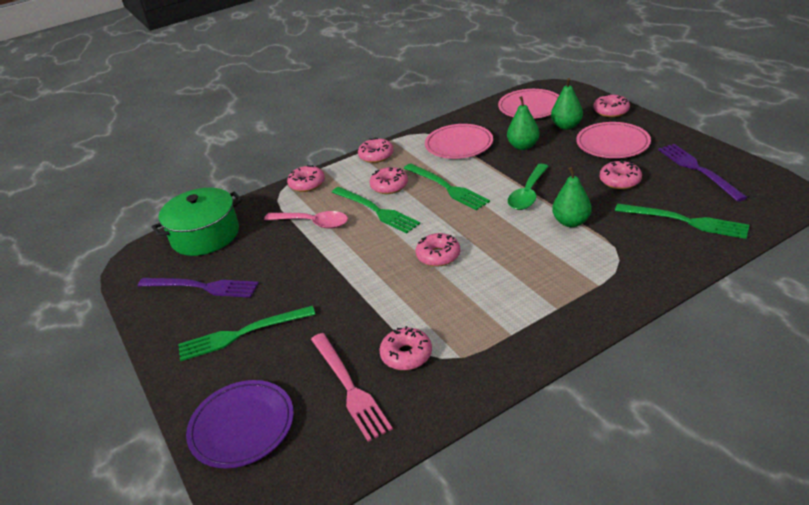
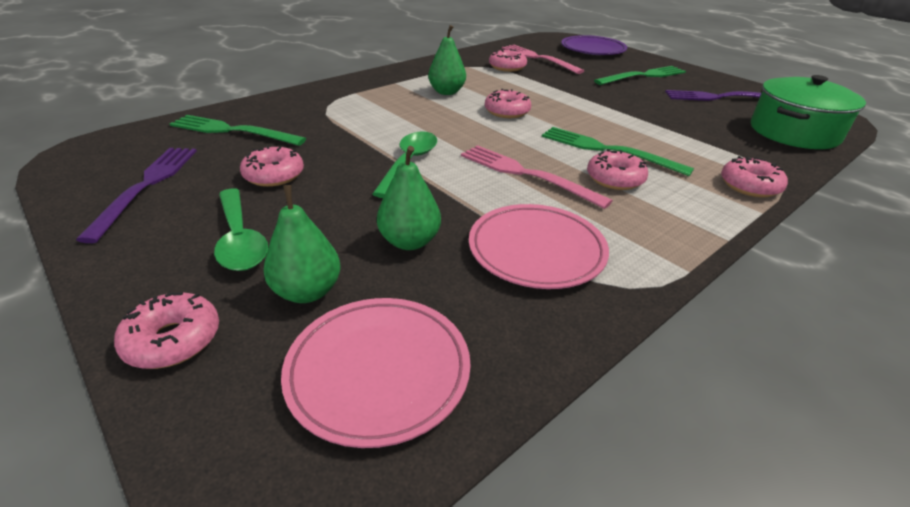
camera: 165 degrees right, 0 degrees up
(313, 223) = (676, 140): pink spoon -> none
(376, 156) = (685, 232): pink donut -> none
(446, 187) = (527, 174): green fork -> pink fork
(571, 222) = (362, 133): green pear -> green pear (446, 92)
(612, 144) = (240, 239): pink plate -> green spoon
(698, 170) = (146, 186): purple fork -> purple fork turned 150 degrees counterclockwise

